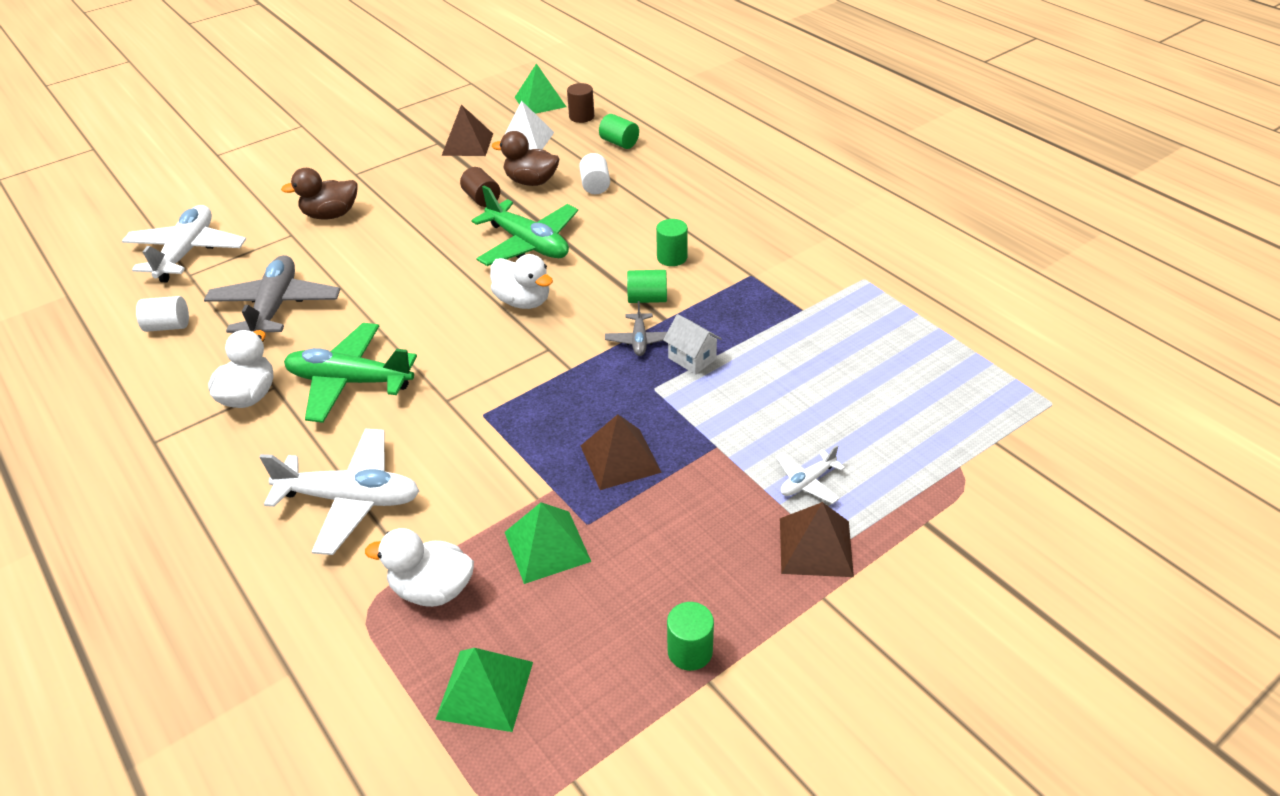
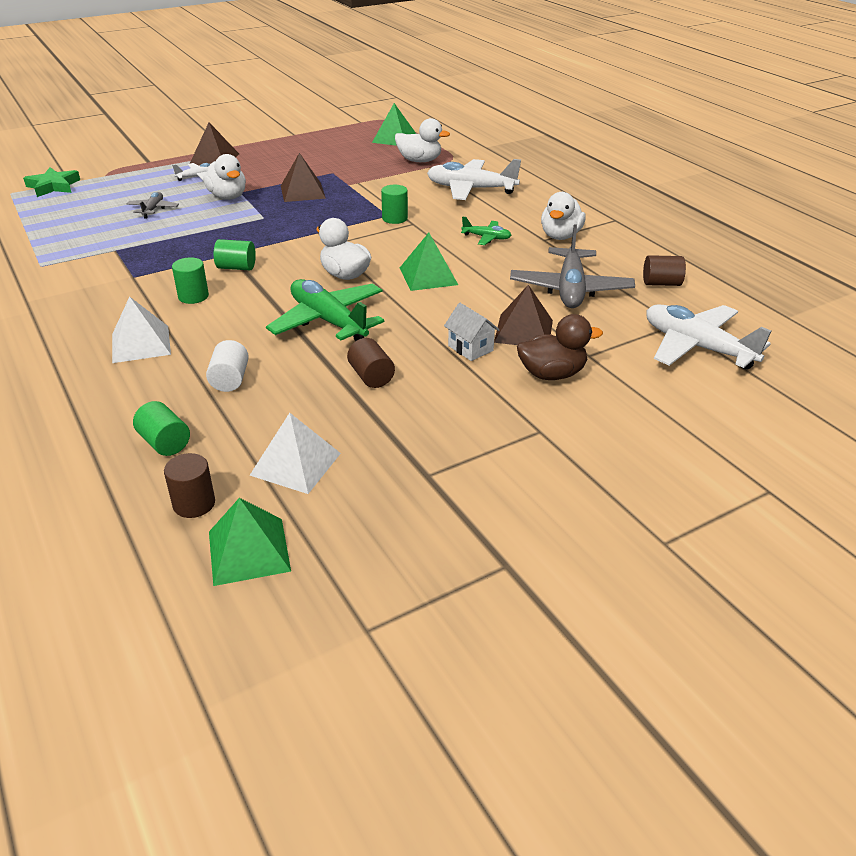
camera: 175 degrees left, 5 degrees down
(168, 326) = (661, 283): white cylinder -> brown cylinder
(187, 252) = (696, 347): white plane -> white plane turned 120 degrees clockwise
(349, 381) = (486, 238): green plane -> green plane, size x0.49
(467, 144) = (383, 466): brown pyramid -> brown pyramid (523, 331)
(531, 181) = (306, 393): brown duck -> none
(547, 546) = (357, 168): green pyramid -> green pyramid (428, 276)
(639, 340) = (259, 243): grey plane -> grey plane (153, 209)
(687, 206) = (141, 344): none -> white pyramid
(690, 651) = (298, 140): green cylinder -> green cylinder (394, 218)
(692, 358) = (226, 230): white house -> white house (470, 348)
(728, 432) = (228, 197): none -> white duck
(1008, 427) = (53, 186): none -> green star

